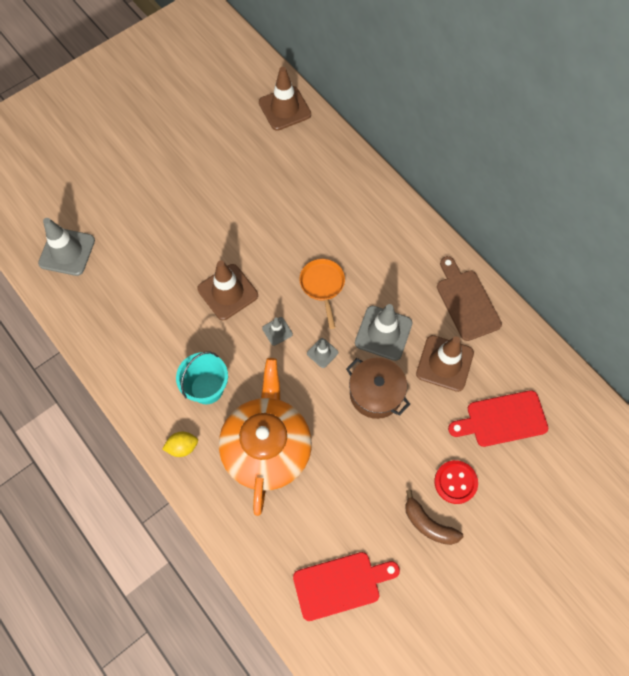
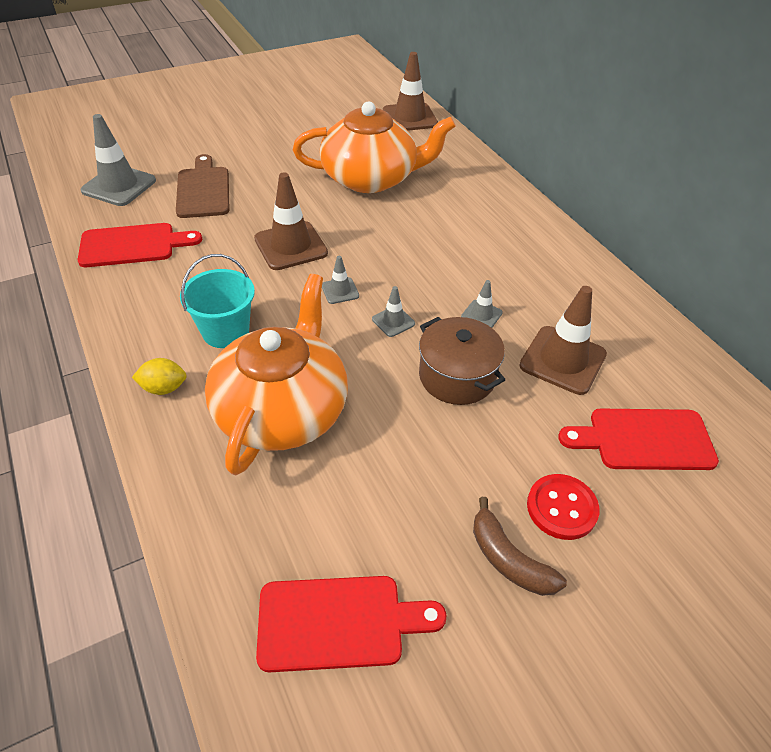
camera: 10 degrees right, 20 degrees down
(106, 317) = (133, 245): none -> red cutting board
(270, 198) = (371, 178): none -> orange teapot
(322, 285) = (412, 258): orange pan -> none
(383, 333) = (481, 315): grey traffic cone -> grey traffic cone, size x0.50
(466, 302) = (600, 302): brown cutting board -> brown cutting board (203, 190)

